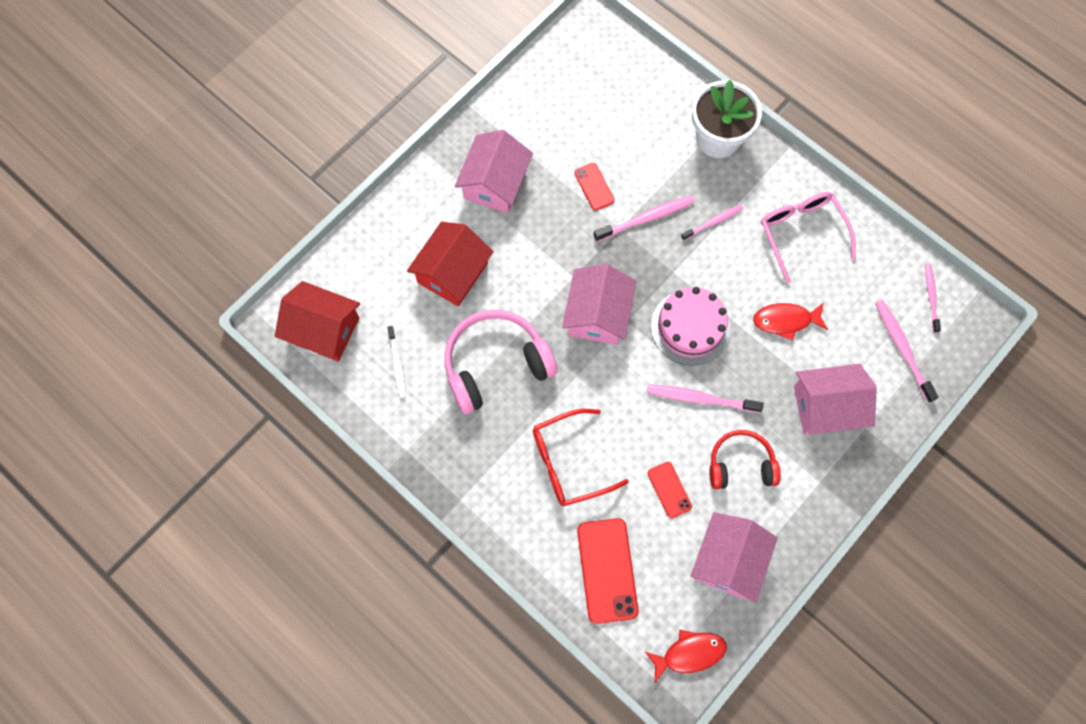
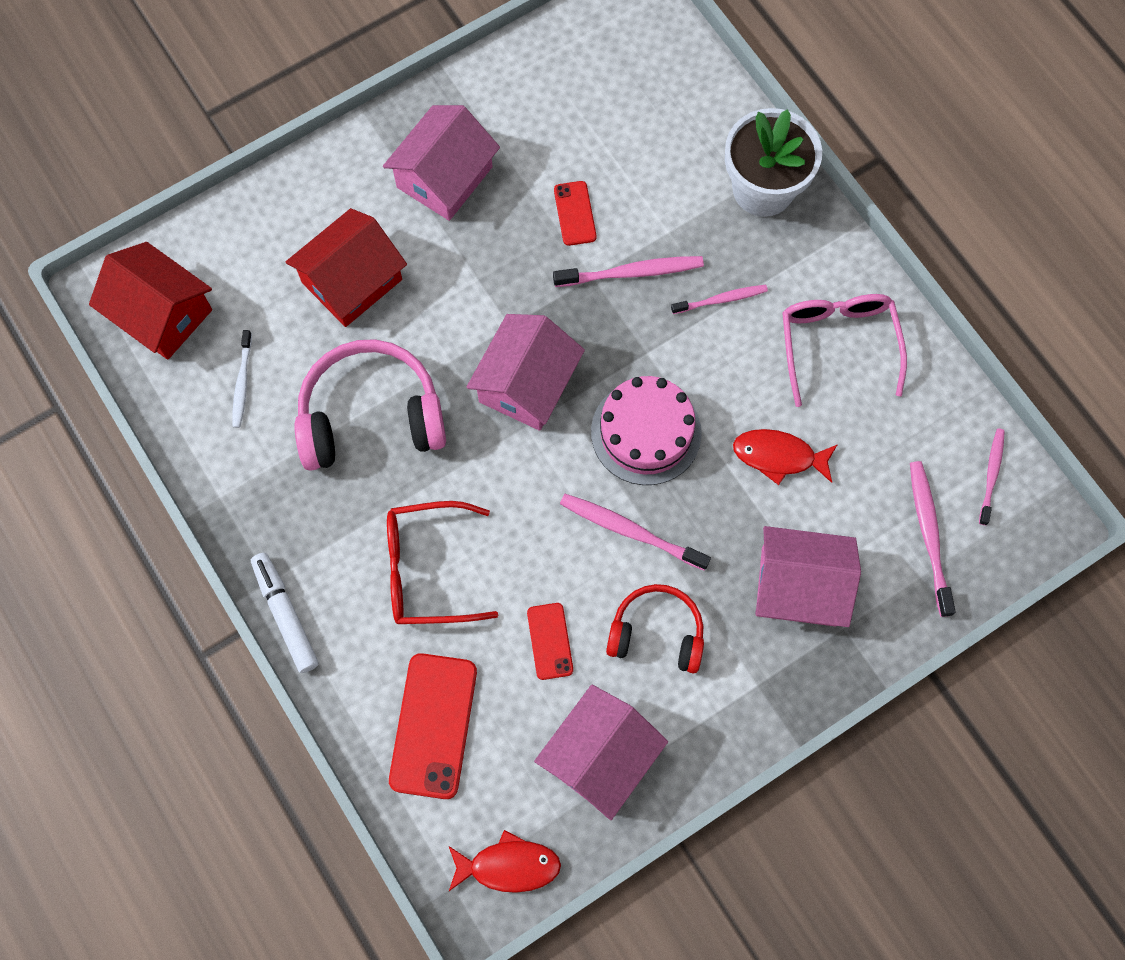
camera: 15 degrees right, 0 degrees up
(479, 520) = (285, 614): none -> white marker

